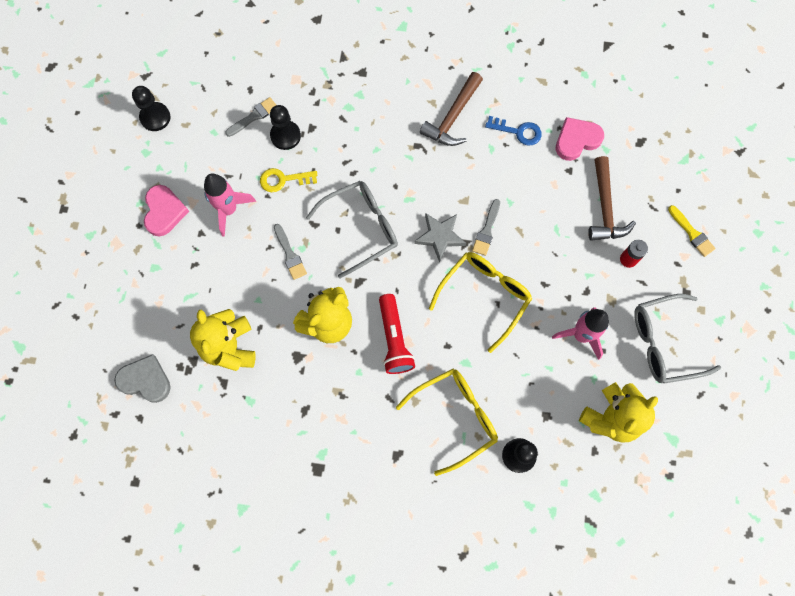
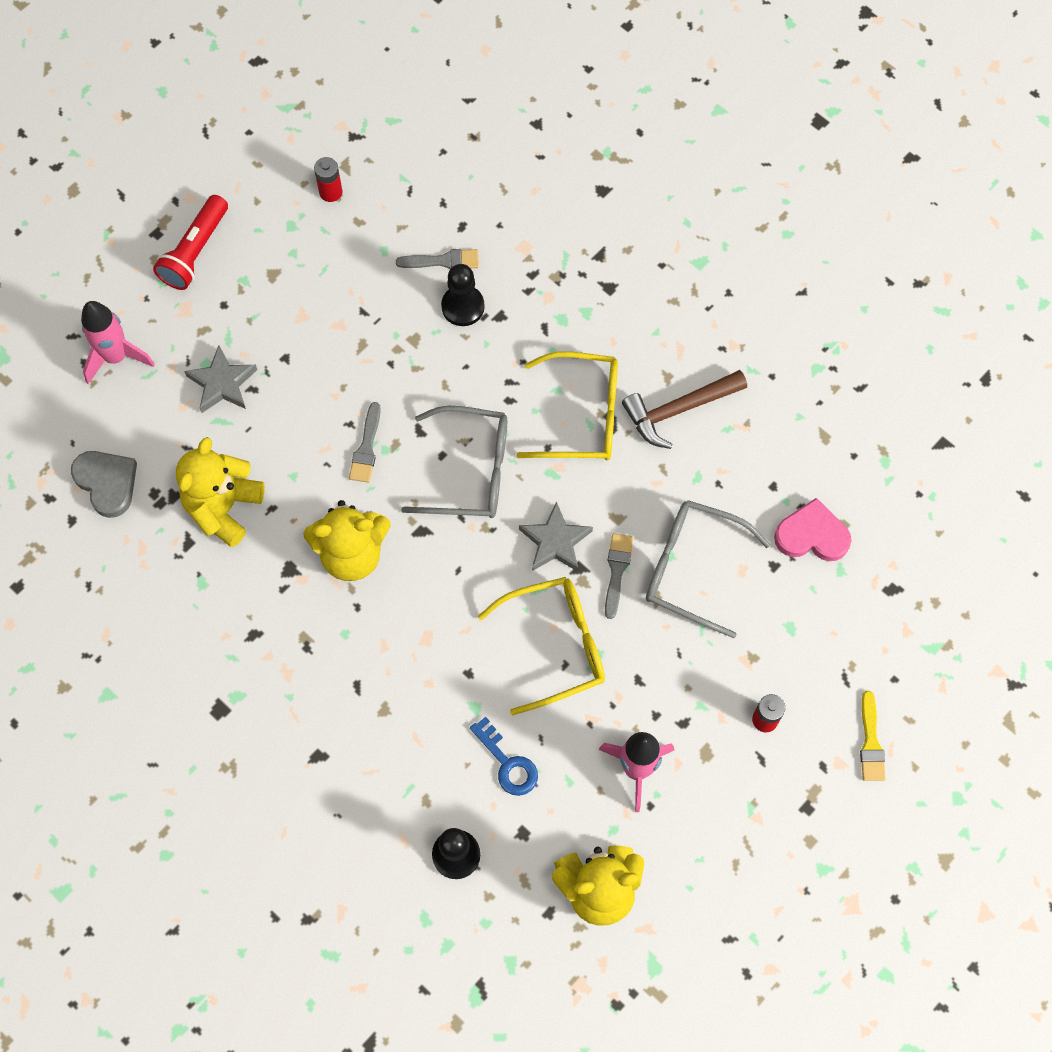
camera: 35 degrees right, 5 degrees down
(155, 117) = (330, 192): black pawn -> red battery
(164, 212) = (262, 307): pink heart -> none
(173, 273) = (222, 383): none -> grey star
(229, 210) = (335, 351): pink rocket -> pink rocket (116, 357)
(283, 180) = (423, 357): yellow key -> none
(394, 339) = (413, 624): red flashlight -> red flashlight (195, 252)
(455, 417) = (416, 760): yellow glasses -> yellow glasses (582, 416)
(486, 230) = (617, 571): grey brush -> grey brush turned 135 degrees clockwise
(518, 131) = (745, 478): blue key -> blue key (507, 763)
(605, 208) = (783, 639): brown hammer -> none
(664, 343) = (731, 847): grey glasses -> grey glasses (692, 568)

